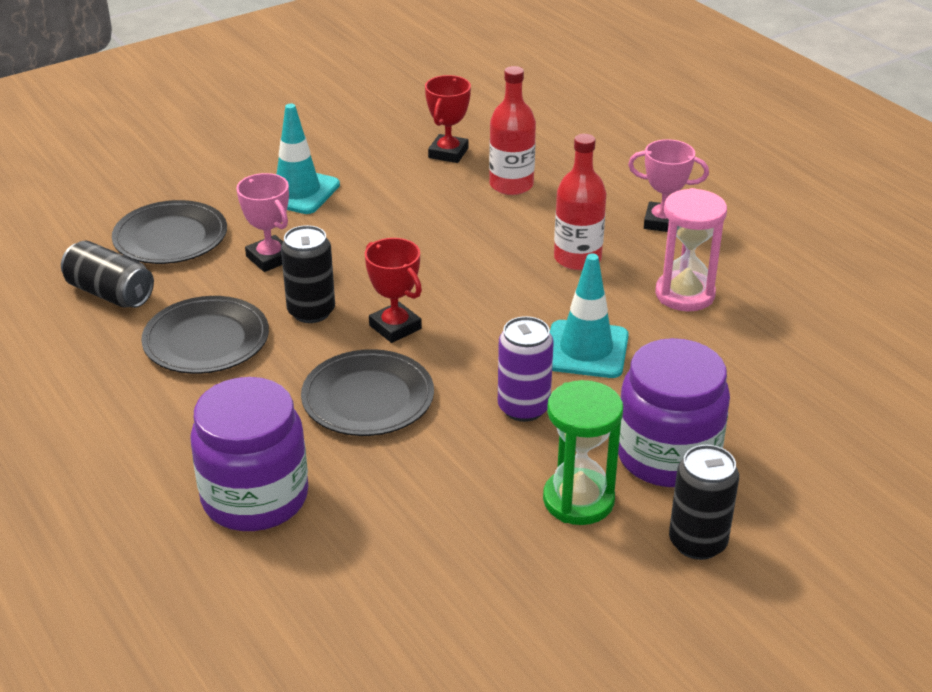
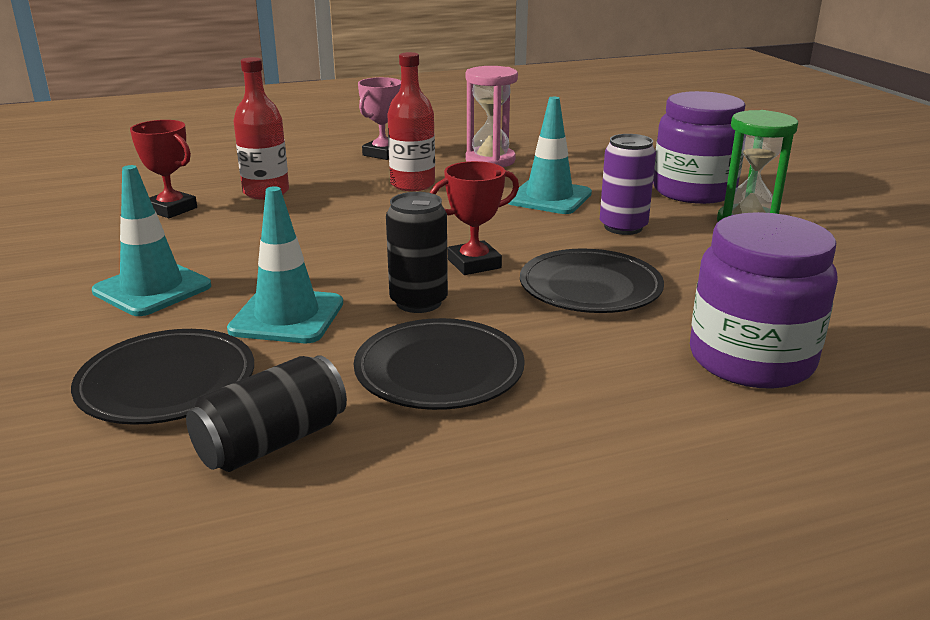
camera: 75 degrees left, 10 degrees down
(270, 258) = (287, 317): pink trophy -> turquoise traffic cone
(697, 542) = (792, 196): black can -> none

